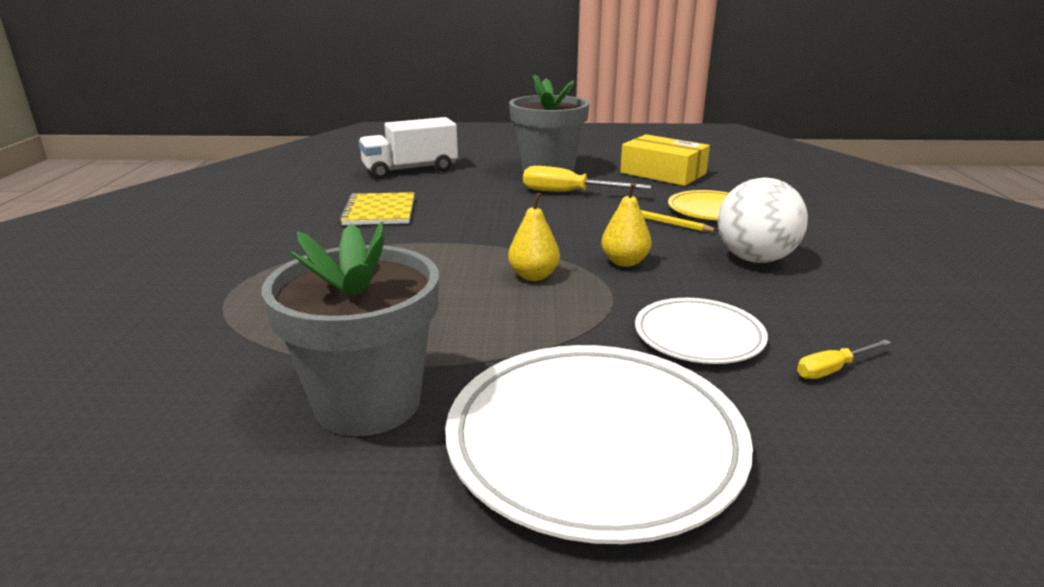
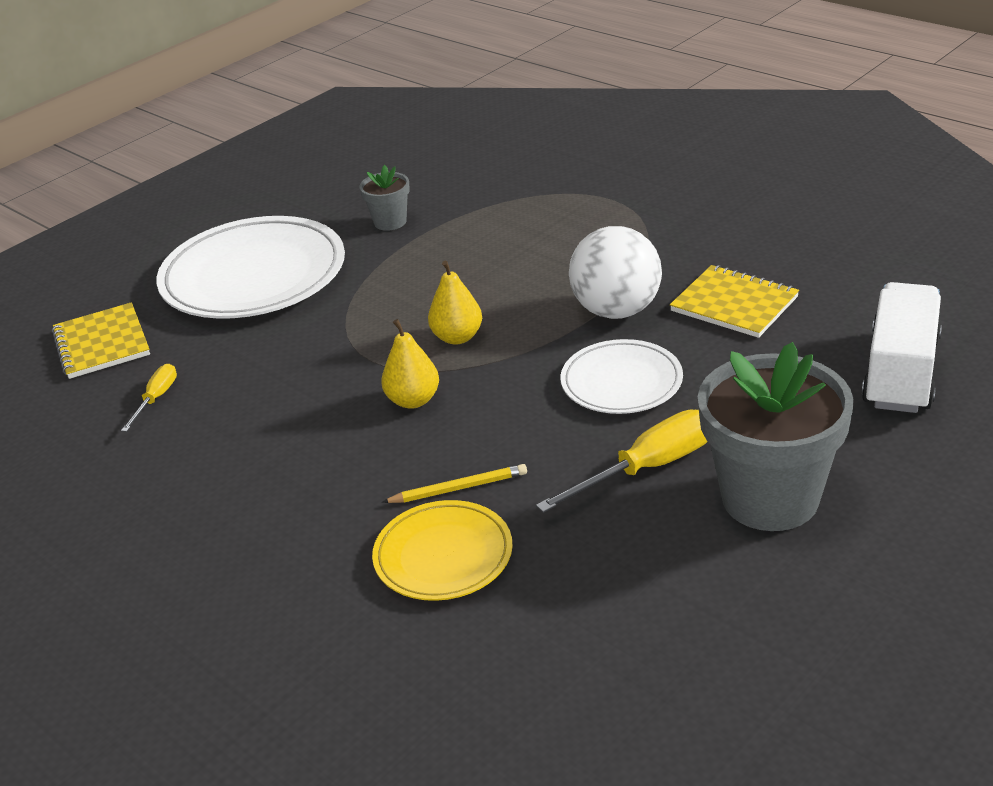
camera: 135 degrees right, 10 degrees up
(368, 403) = (390, 222): grey flower pot -> grey flower pot, size x0.48
(663, 173) = (632, 620): yellow box -> none
(698, 336) = (267, 367): white plate -> white plate (621, 382)
(755, 259) = (305, 488): white ball -> white ball (616, 311)
(874, 479) = (101, 343): none -> yellow notebook

